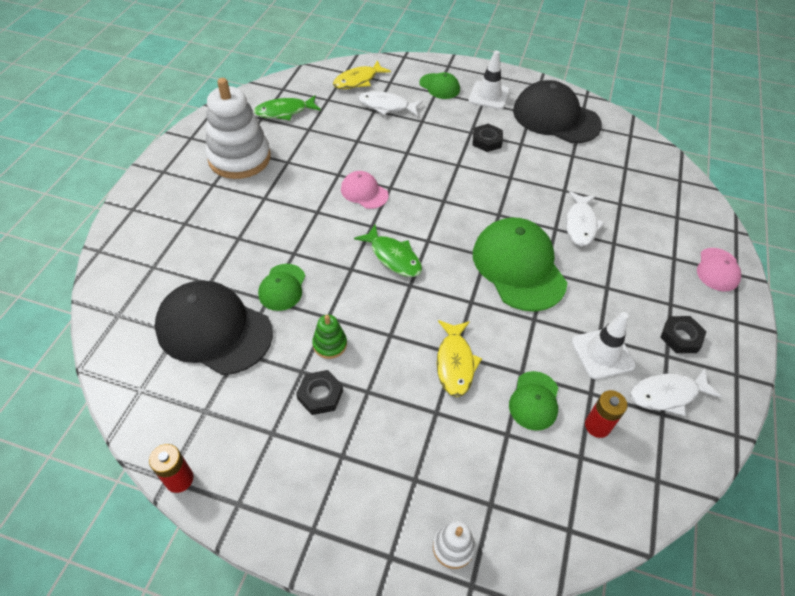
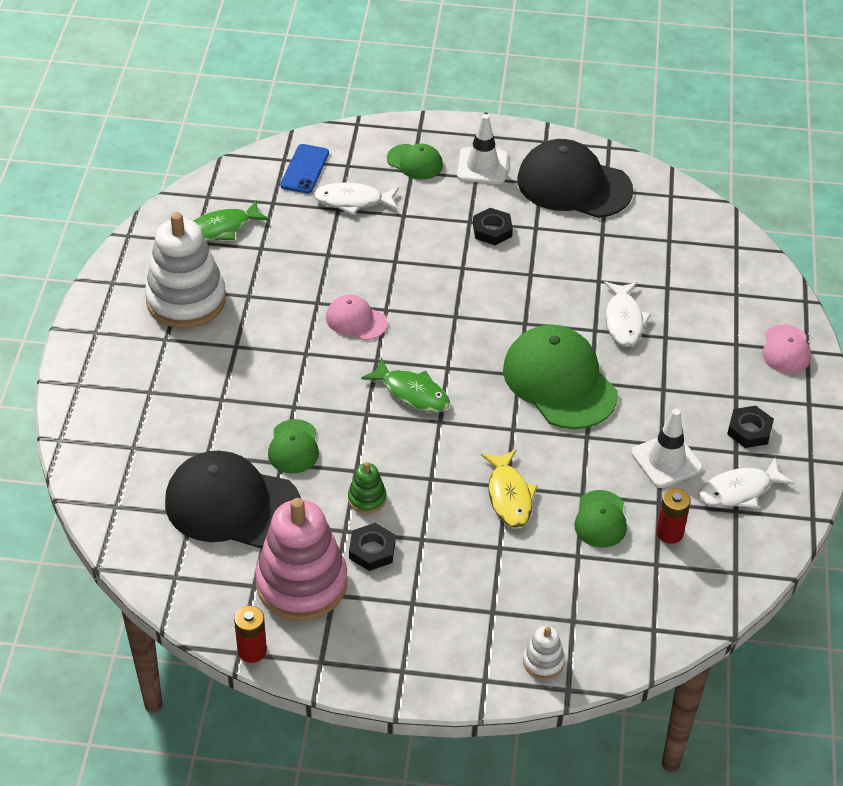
camera: 10 degrees left, 5 degrees down
(247, 417) = (301, 583): none -> pink stacking toy
(358, 80) = (305, 169): yellow fish -> blue phone

